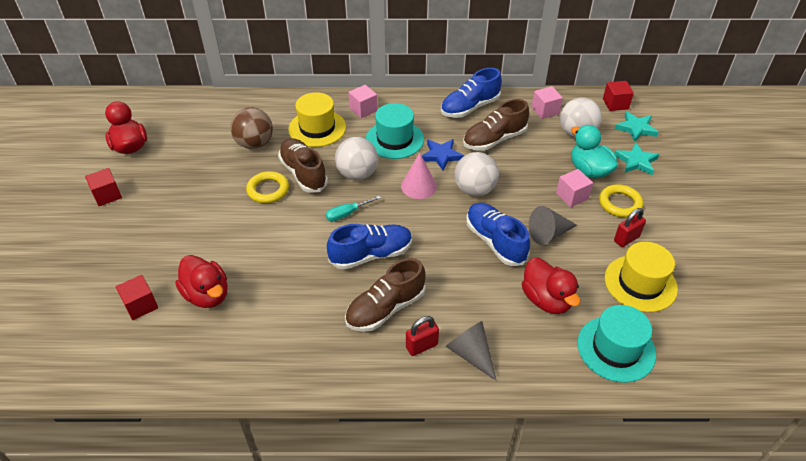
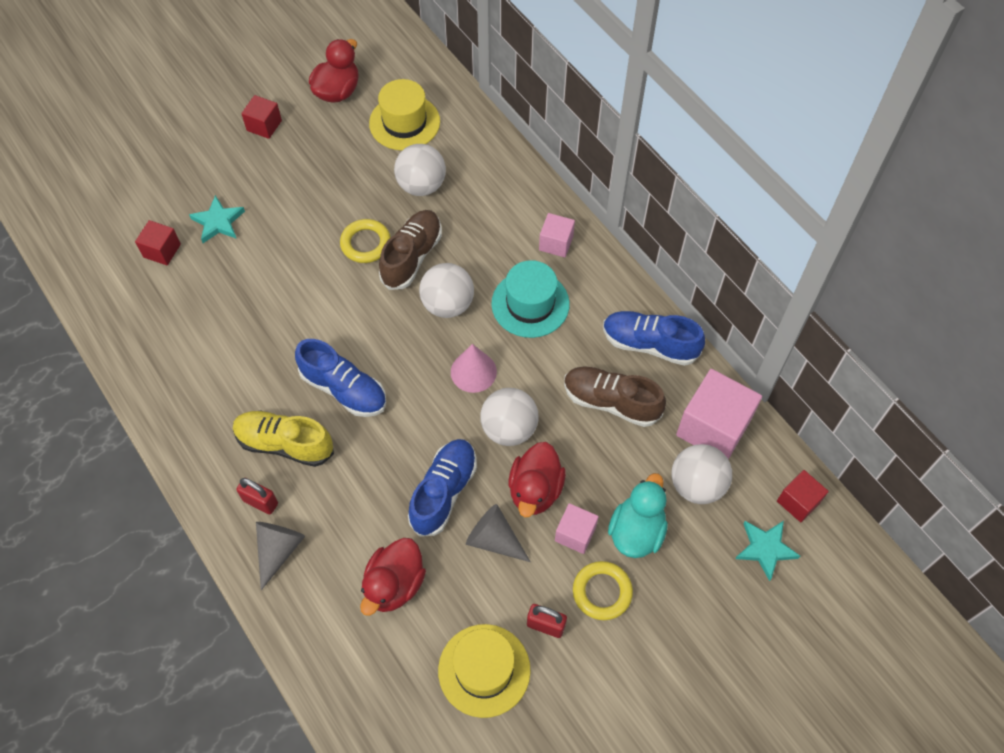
camera: 55 degrees right, 15 degrees up
(207, 295) = (205, 290): red duck -> red duck (535, 490)
(254, 144) = (421, 185): brown ball -> white ball
(317, 128) = (489, 222): yellow hat -> yellow hat (404, 122)
(347, 214) = (384, 333): turquoise screwdriver -> none
(385, 308) = (285, 444): brown shoe -> yellow shoe
(441, 155) = (540, 364): blue star -> none
(545, 111) = (713, 428): pink cube -> pink cube, size x1.84
(616, 348) = (372, 684): turquoise hat -> none
(636, 161) = (697, 577): turquoise star -> turquoise star (218, 222)

